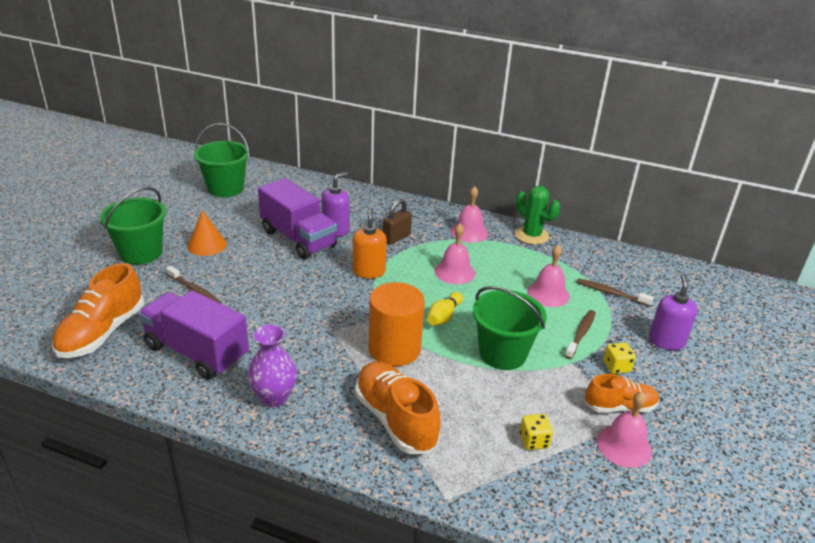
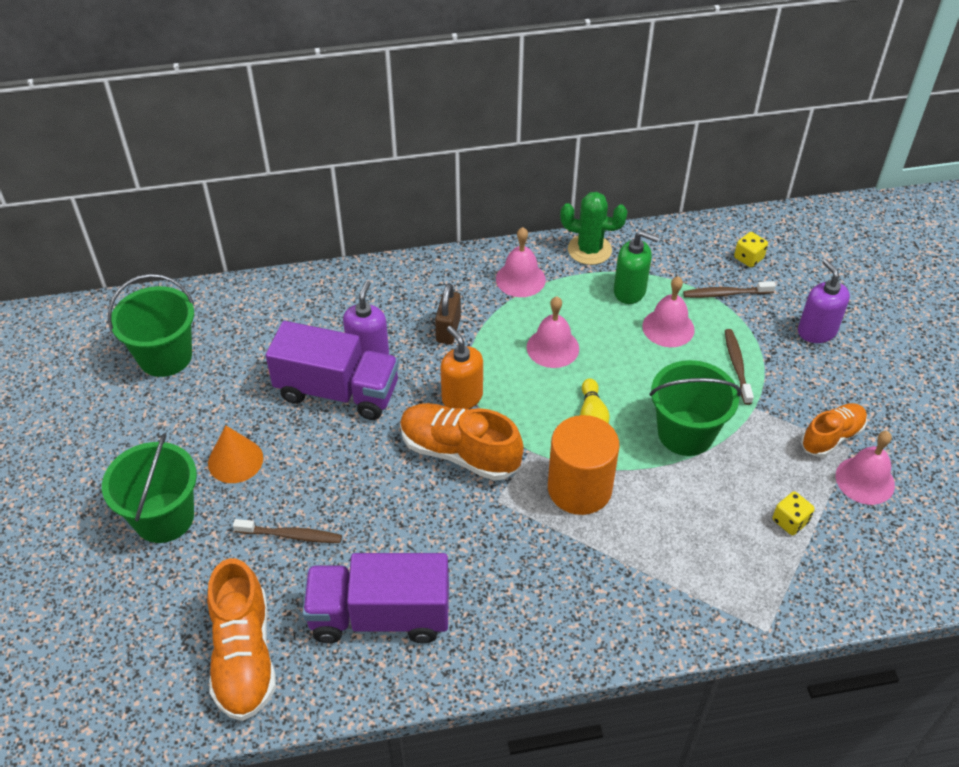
camera: 30 degrees left, 15 degrees up
(274, 397) = (516, 621): purple vase -> none
(395, 419) = (653, 573): orange shoe -> orange shoe (459, 453)
(539, 265) = (630, 291): none -> green soap dispenser
(616, 367) = (796, 389): yellow dice -> yellow dice (748, 258)

